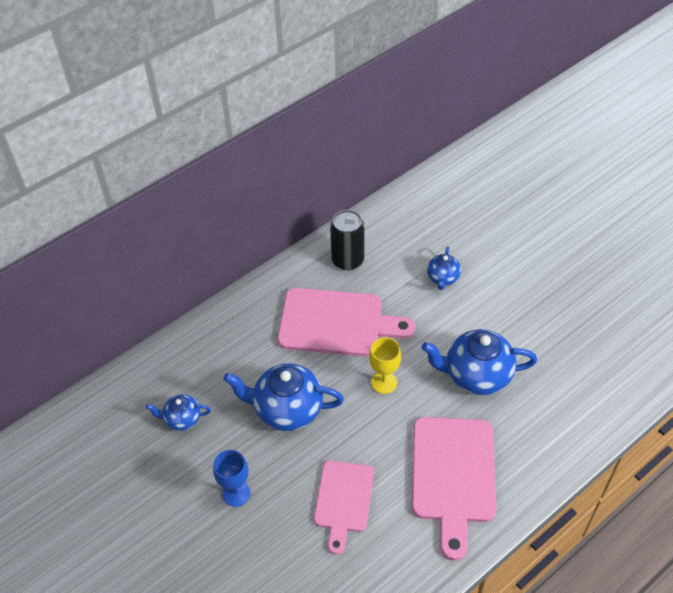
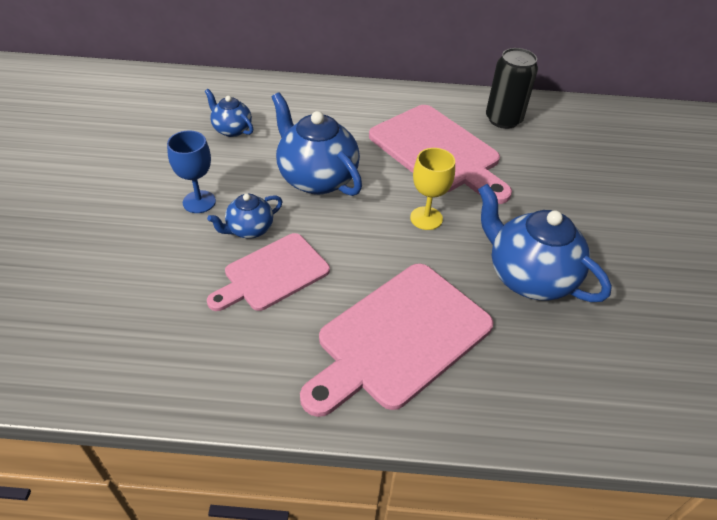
camera: 40 degrees right, 5 degrees down
(443, 278) = (584, 184): blue teapot -> blue teapot (249, 229)

